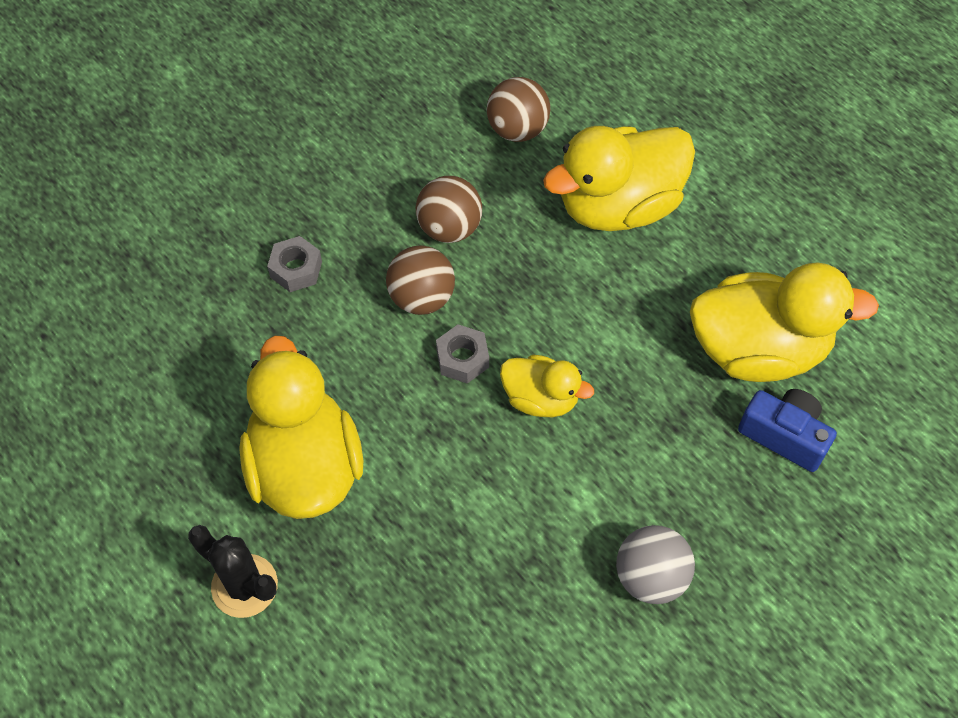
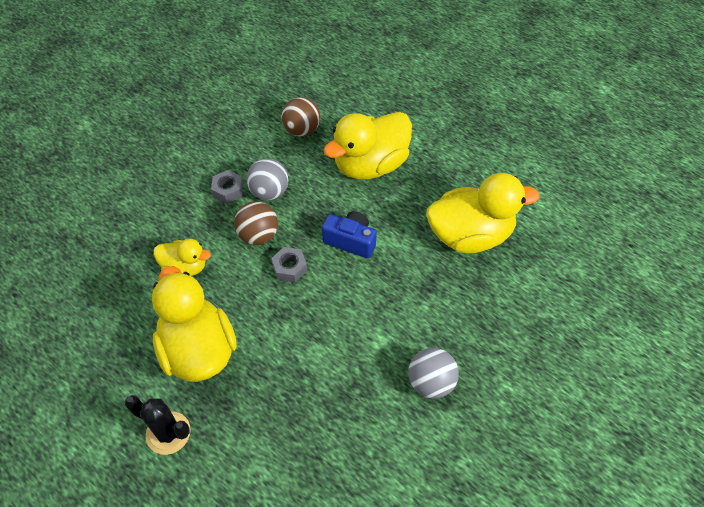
camera: 10 degrees left, 5 degrees down
(296, 269) = (176, 230): grey nut -> grey nut (228, 190)
(449, 228) = (269, 192): brown ball -> grey ball
(541, 398) = (343, 284): yellow duck -> yellow duck (185, 267)
(784, 435) = (496, 283): blue camera -> blue camera (350, 241)

